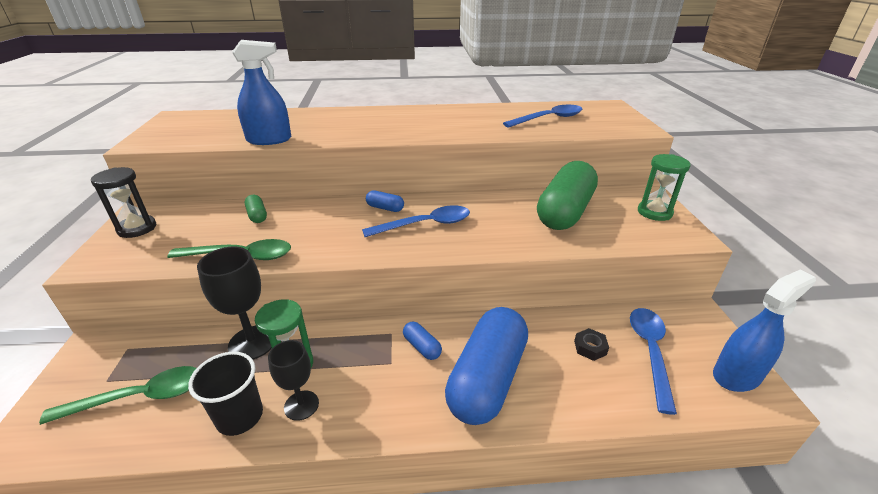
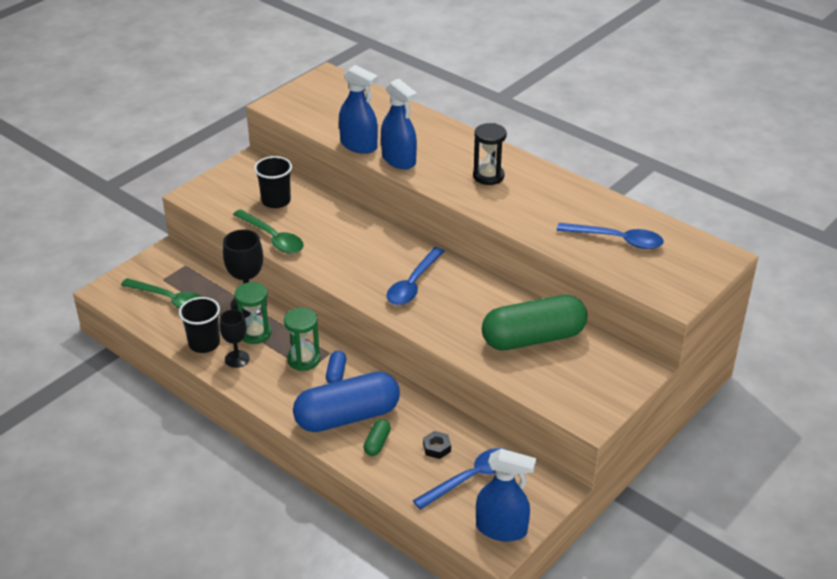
camera: 45 degrees right, 5 degrees up
(137, 228) = (237, 177): black hourglass -> black hourglass (488, 176)
(207, 227) = (276, 201): none -> black cup
(257, 215) = (315, 208): green capsule -> green capsule (377, 443)
(321, 136) = (399, 160): none -> blue spray bottle
(385, 208) = (406, 252): blue capsule -> none
(426, 225) = (413, 284): blue spoon -> blue spoon turned 90 degrees clockwise
(654, 212) = (606, 385): green hourglass -> green hourglass (303, 360)

